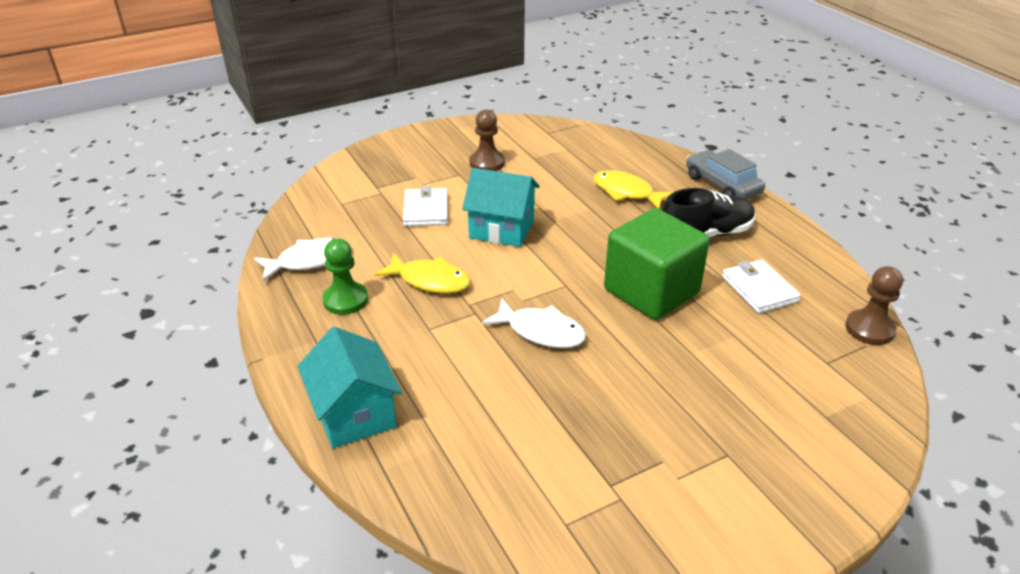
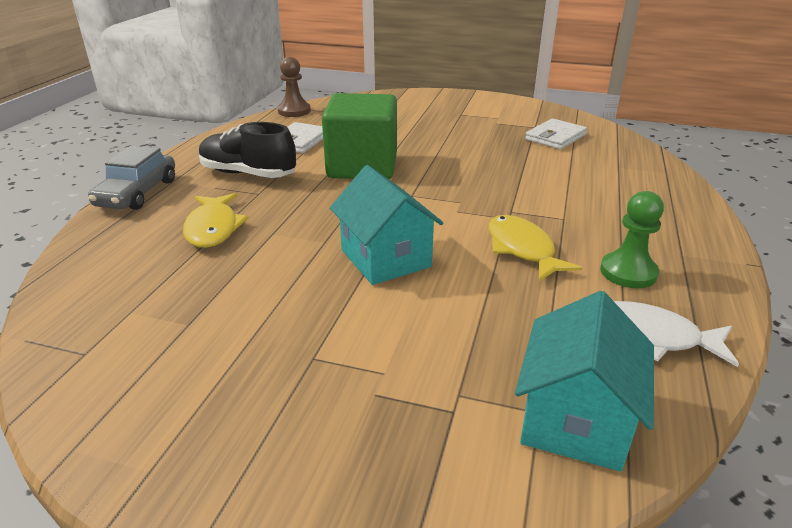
camera: 135 degrees left, 5 degrees down
(354, 414) = (671, 199): turquoise house -> turquoise house (575, 419)
(426, 210) = (433, 325): white wallet -> white wallet (555, 137)
(487, 163) = (252, 352): brown pawn -> none
(541, 331) = (477, 181): white fish -> none

